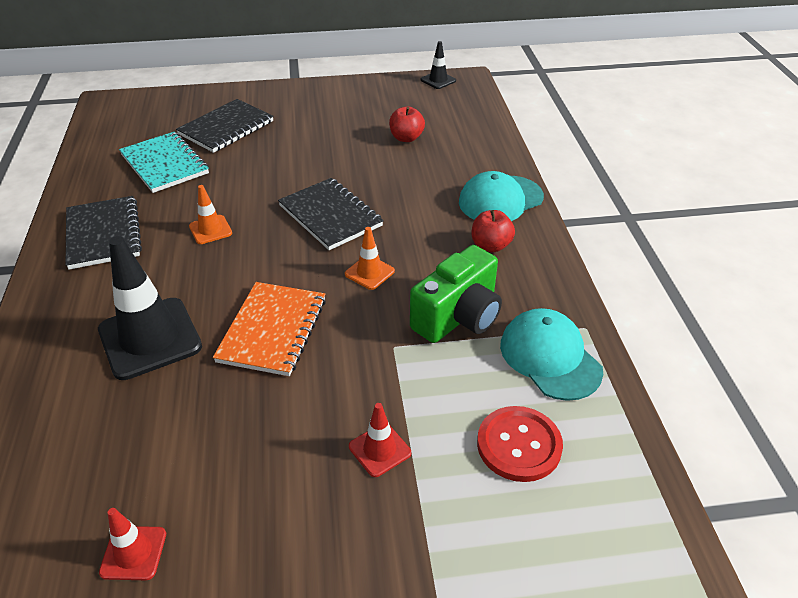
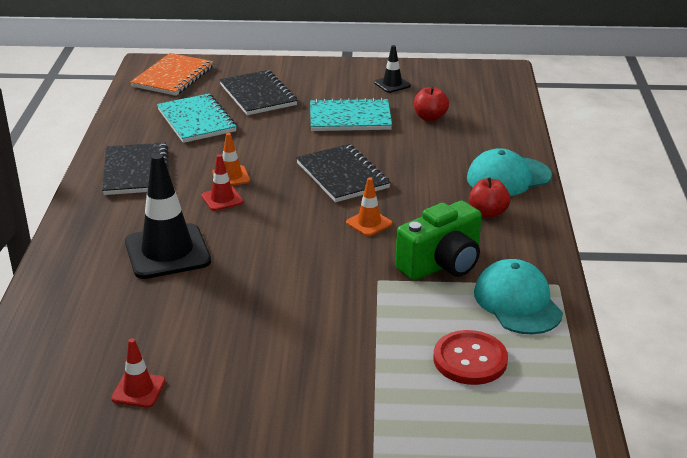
camera: 10 degrees right, 10 degrees down
(226, 128) = (258, 95): black notebook -> black notebook turned 75 degrees counterclockwise
(273, 330) = (274, 257): orange notebook -> orange notebook (173, 77)
(325, 146) = (350, 118): none -> turquoise notebook
(379, 450) = (349, 349): red traffic cone -> red traffic cone (222, 199)
(438, 80) = (475, 69): black traffic cone -> black traffic cone (392, 84)

